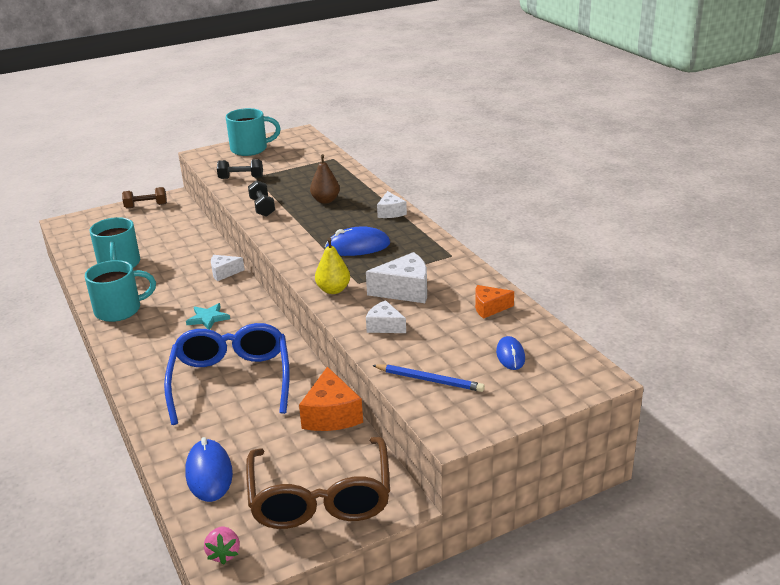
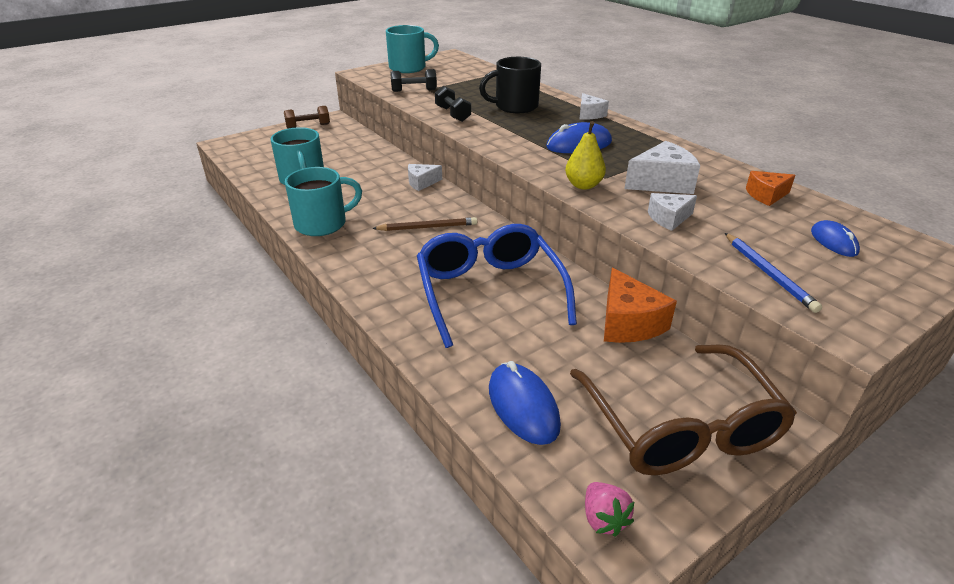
camera: 10 degrees left, 5 degrees up
(208, 318) = (427, 227): turquoise star -> brown pencil
(325, 200) = (515, 106): brown pear -> black mug
(384, 326) = (668, 218): white cheese -> white cheese turned 45 degrees counterclockwise
(429, 380) = (768, 273): blue pencil -> blue pencil turned 60 degrees clockwise

